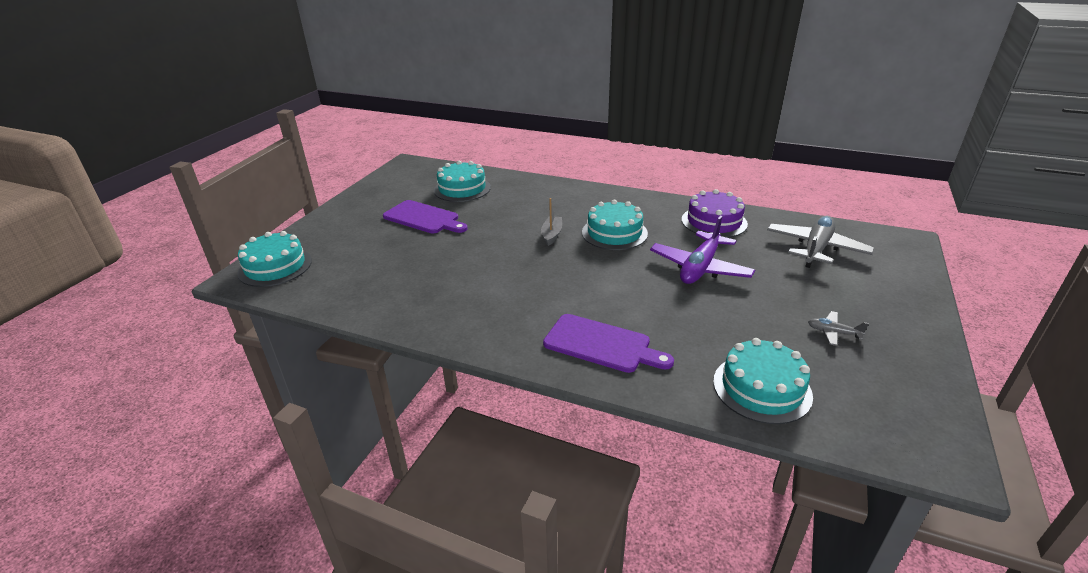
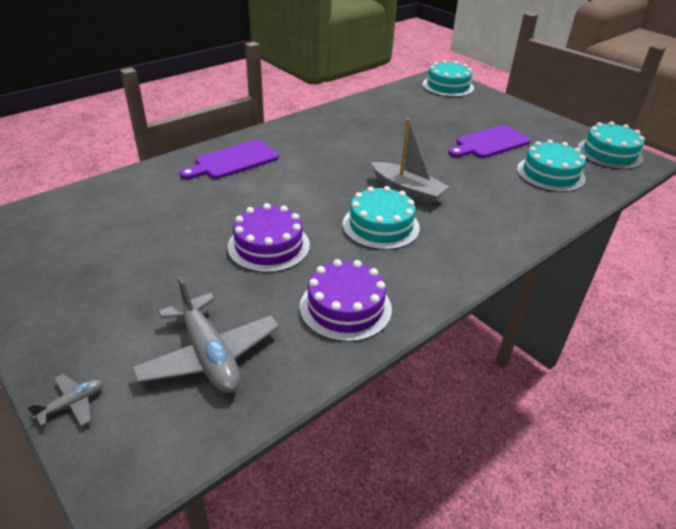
camera: 115 degrees right, 5 degrees up
(552, 235) = (407, 191): grey boat -> grey boat, size x1.62
(700, 268) = (269, 246): purple plane -> purple cake
(762, 388) = (116, 198): turquoise cake -> turquoise cake (609, 153)
(833, 332) = (104, 265): grey plane -> grey plane (72, 404)

